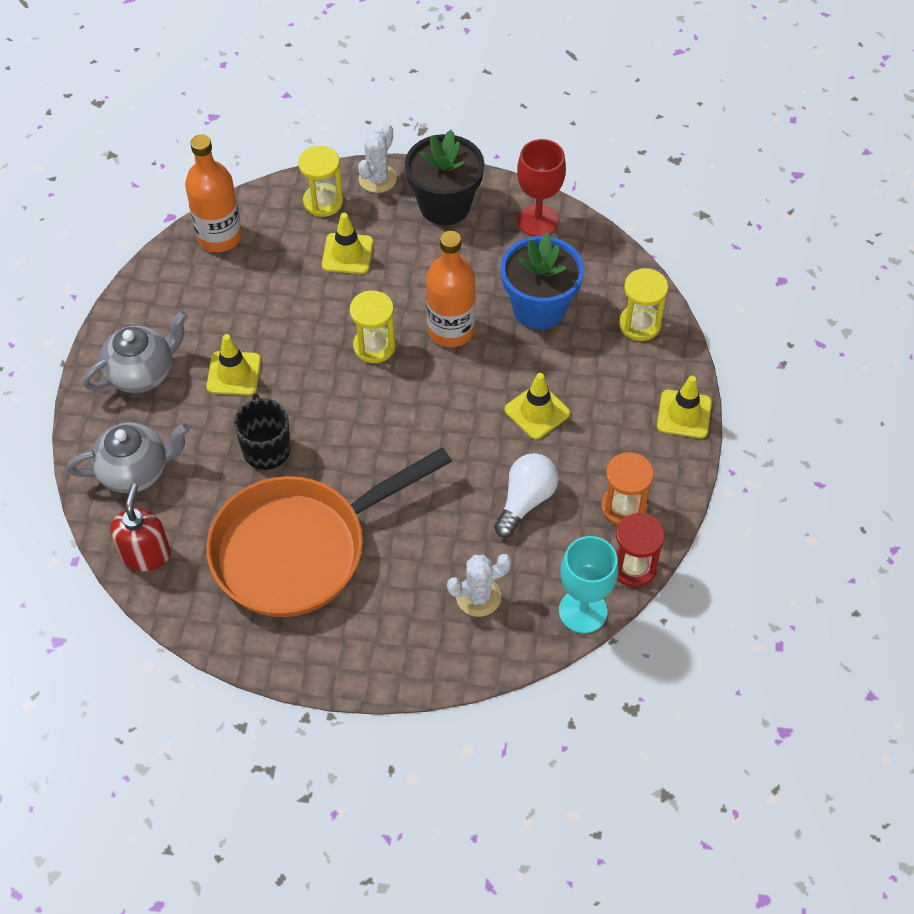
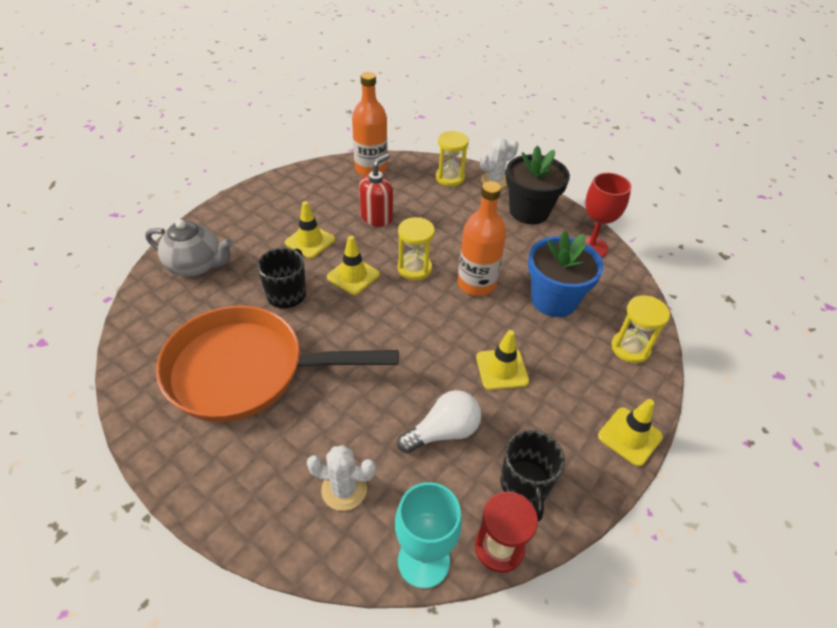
camera: 30 degrees right, 10 degrees down
(142, 373) = (257, 215): grey teapot -> none
(145, 554) = (149, 318): red soap dispenser -> red soap dispenser (376, 217)
(347, 254) = (441, 210): yellow traffic cone -> yellow traffic cone (353, 276)
(623, 507) = (525, 486): orange hourglass -> black mug

